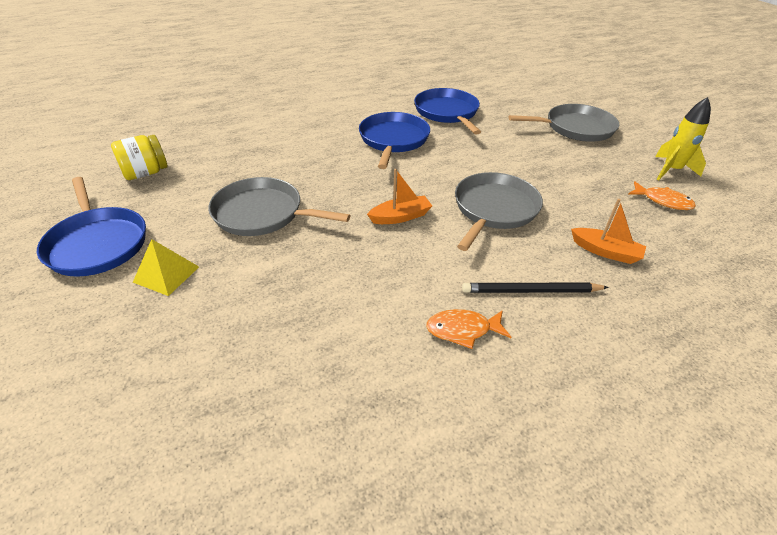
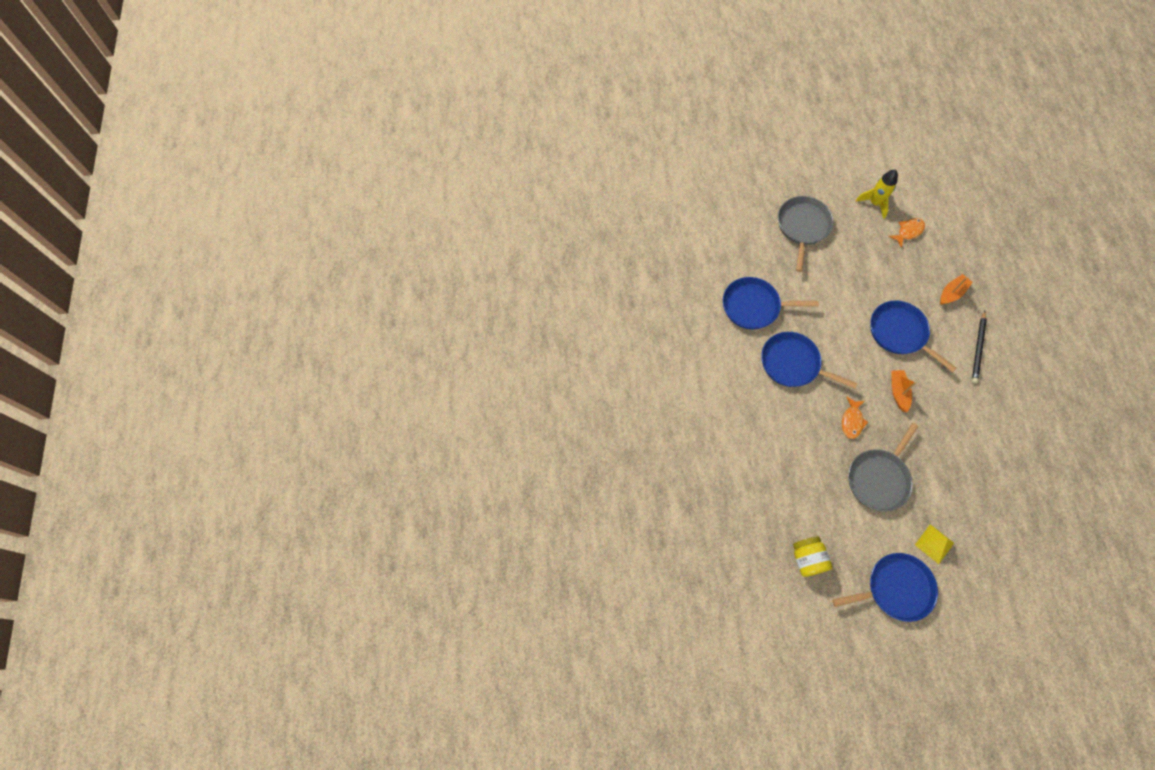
camera: 70 degrees left, 25 degrees up
(462, 330) = (1001, 394): orange fish -> orange fish (852, 421)
(494, 209) = (900, 333): grey pan -> blue pan

